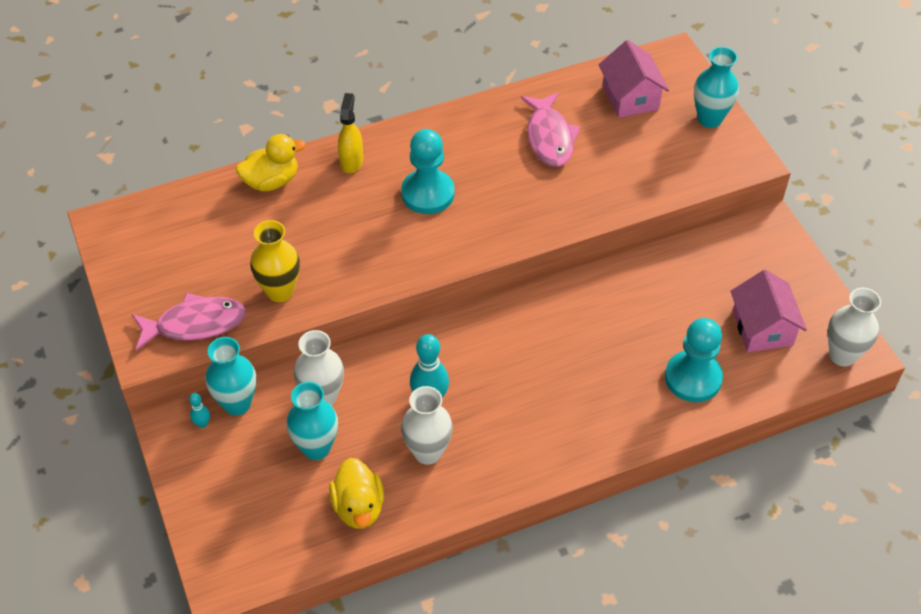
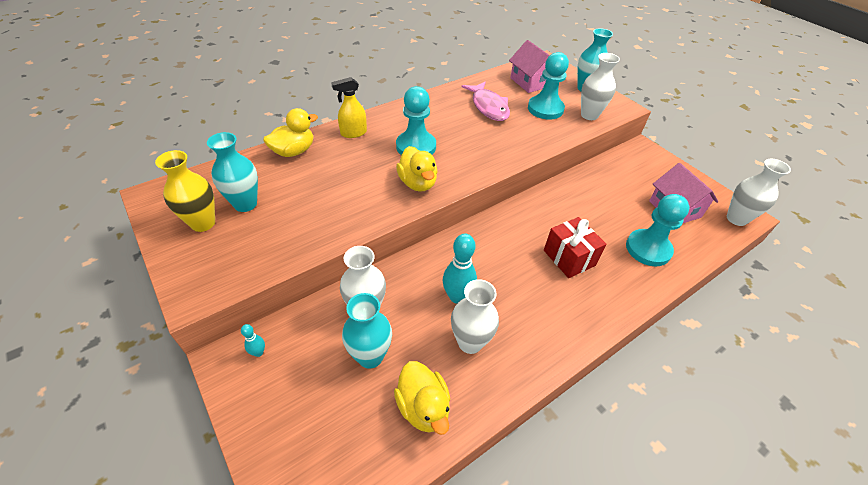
camera: 15 degrees left, 5 degrees down
(195, 324) = (241, 263): pink fish -> none
(237, 404) = (289, 328): turquoise vase -> turquoise vase (245, 204)
(280, 291) = (314, 226): yellow vase -> yellow vase (203, 223)
(351, 161) = (353, 133): yellow spray bottle -> yellow spray bottle turned 105 degrees counterclockwise
(414, 249) = (417, 183): none -> yellow duck
(584, 373) = (569, 258): none -> red gift
(631, 151) = (545, 109): none -> turquoise pawn
(691, 170) = (589, 115): none -> white vase

